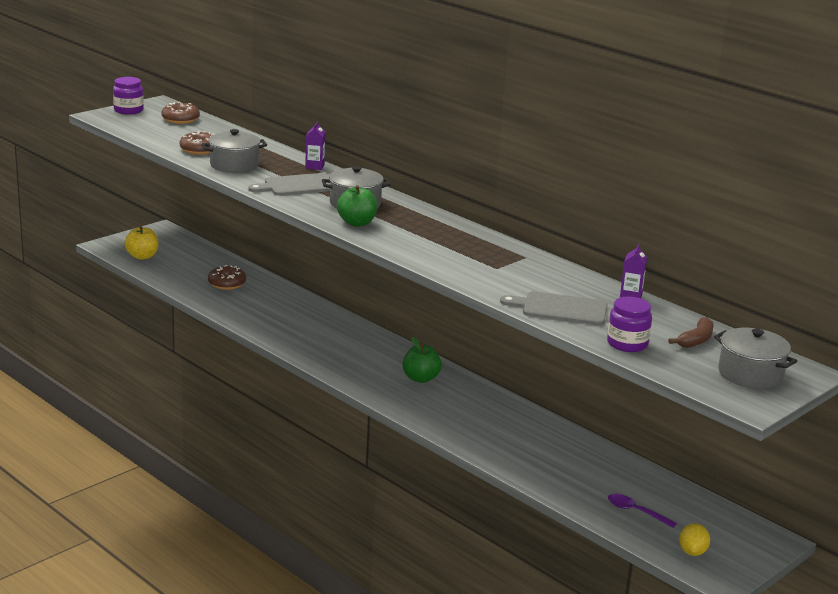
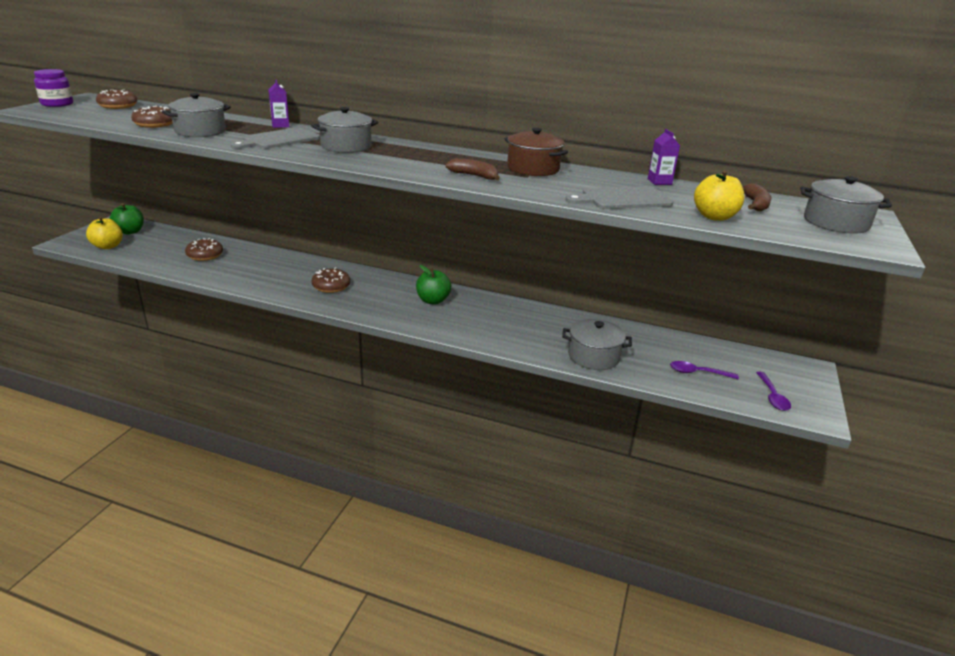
camera: 25 degrees left, 5 degrees up
(329, 342) = (331, 286): none -> brown donut
(357, 223) = (364, 160): green apple -> green apple (130, 232)
(444, 259) = (474, 176): none -> brown banana
(514, 260) = (533, 169): none -> brown pot
(538, 470) = (593, 356): none -> grey pot
(627, 344) = (714, 217): purple jar -> yellow apple
(692, 552) = (772, 396): yellow lemon -> purple spoon

